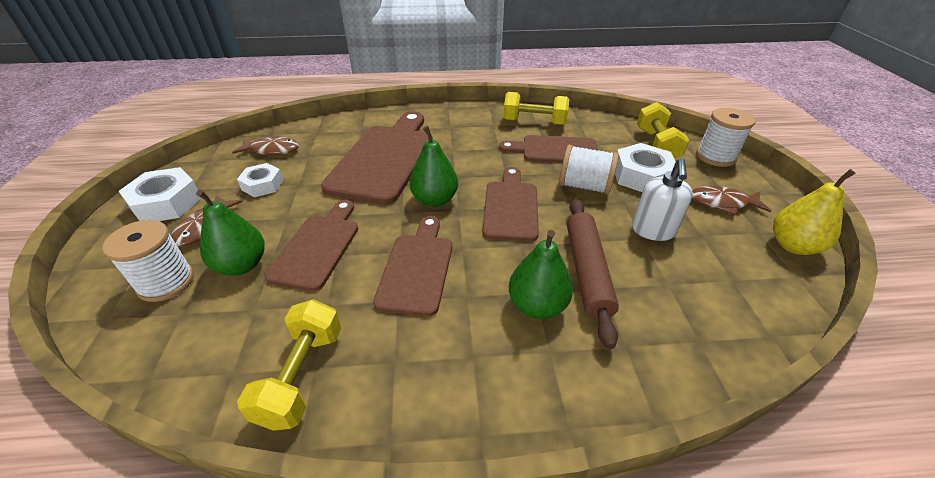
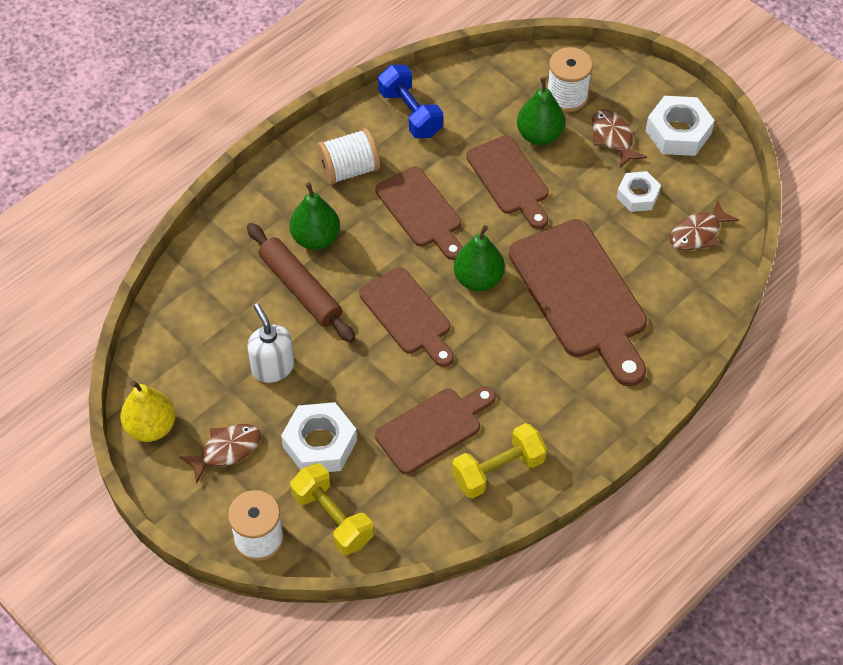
camera: 140 degrees right, 15 degrees up
(302, 376) = (410, 113): yellow dumbbell -> blue dumbbell
(584, 186) = (364, 388): white spool -> white spool (349, 170)

